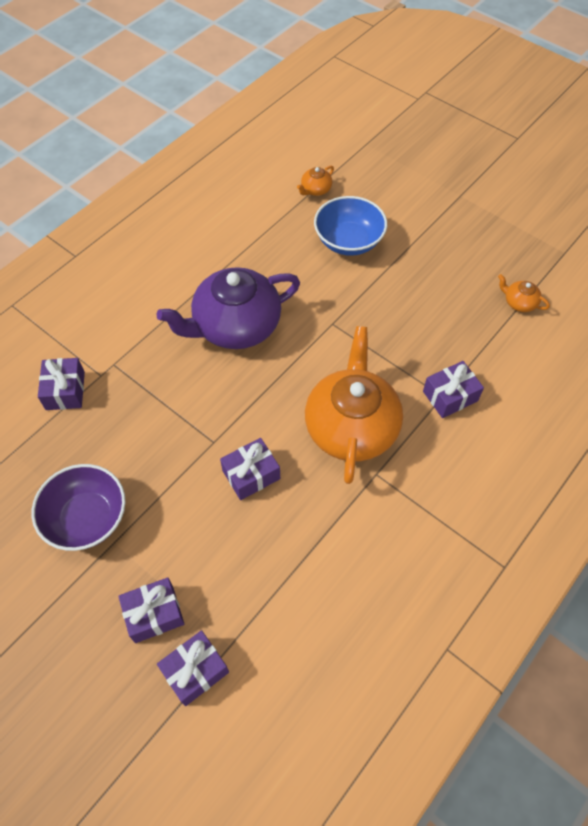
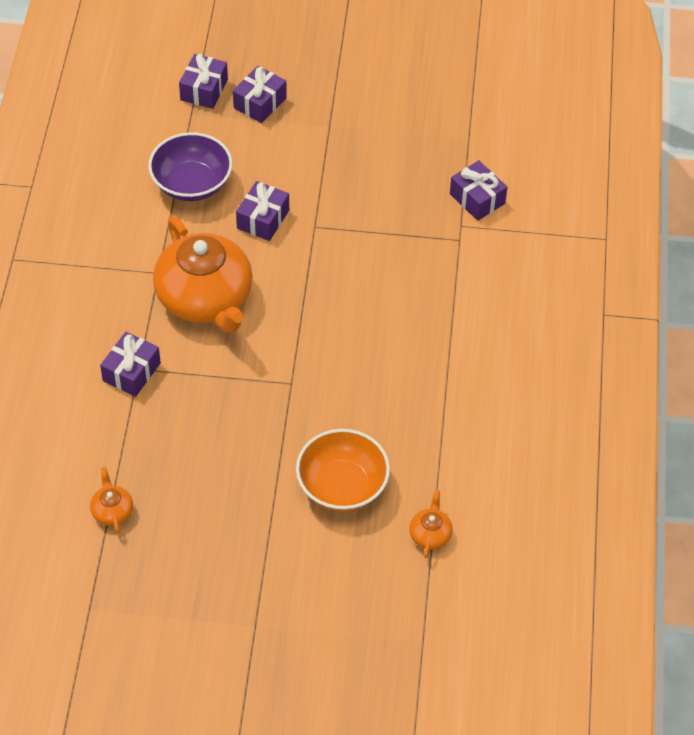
camera: 145 degrees right, 5 degrees down
(87, 518) = (364, 128): purple bowl -> purple bowl (192, 184)
(235, 326) = (382, 330): purple teapot -> none
(348, 241) = (342, 486): blue bowl -> orange bowl
(519, 302) = (112, 511): orange teapot -> orange teapot turned 105 degrees counterclockwise

